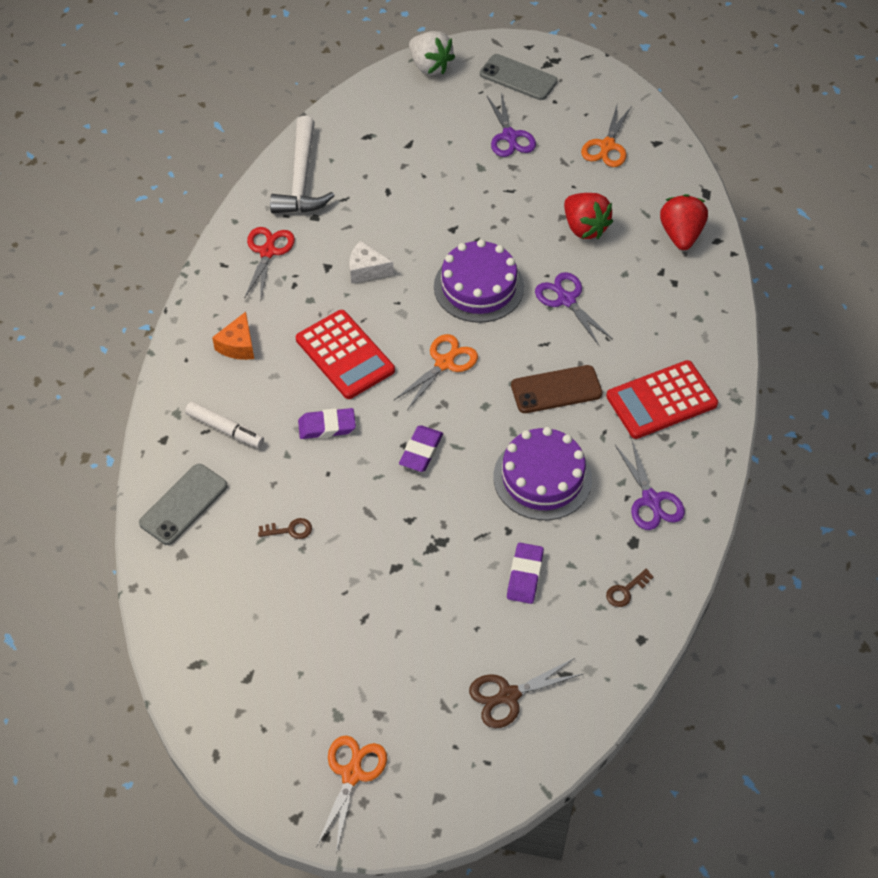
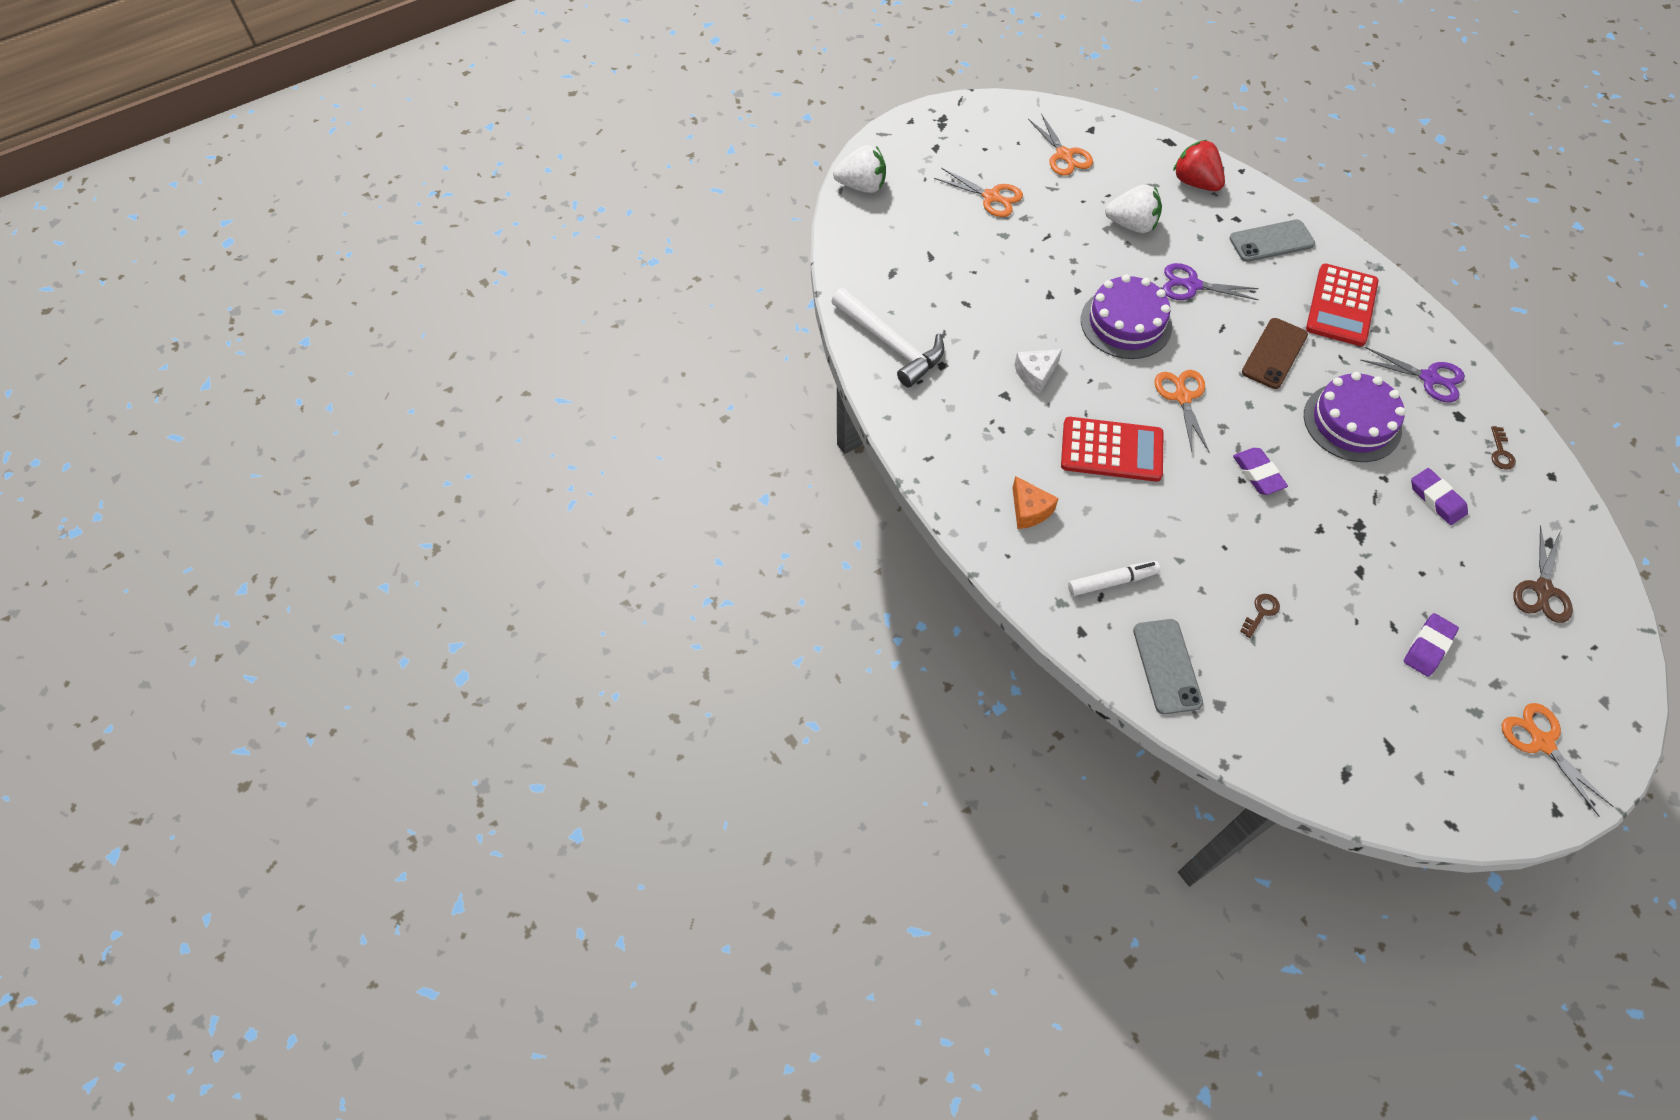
camera: 45 degrees left, 5 degrees up
(267, 252) = (947, 420): red scissors -> none
(327, 426) = (1175, 513): purple eraser -> purple eraser (1428, 647)
(509, 136) = (991, 197): purple scissors -> orange scissors
(518, 78) = (936, 149): grey phone -> grey phone (1271, 241)
(584, 228) = (1131, 225): red strawberry -> white strawberry

